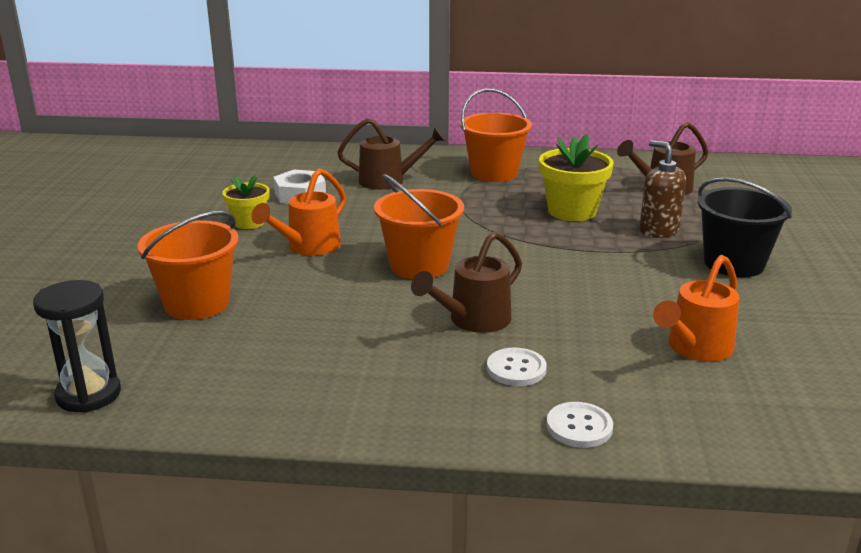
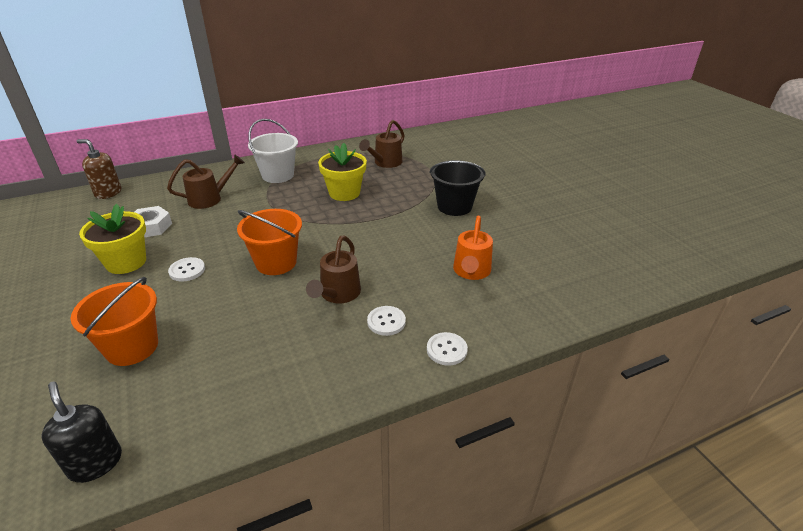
camera: 30 degrees left, 10 degrees up
(88, 394) = (95, 463): black hourglass -> black soap dispenser
(249, 222) = (126, 262): yellow flower pot -> yellow flower pot, size x1.62
(308, 247) = (187, 270): orange watering can -> white button
(494, 173) = (278, 175): orange bucket -> white bucket
(658, 230) = (401, 194): brown soap dispenser -> brown soap dispenser (108, 193)

